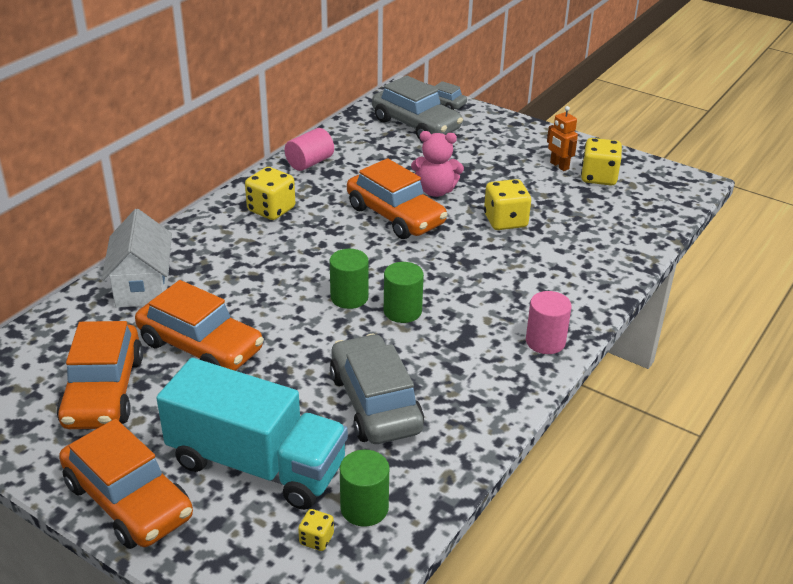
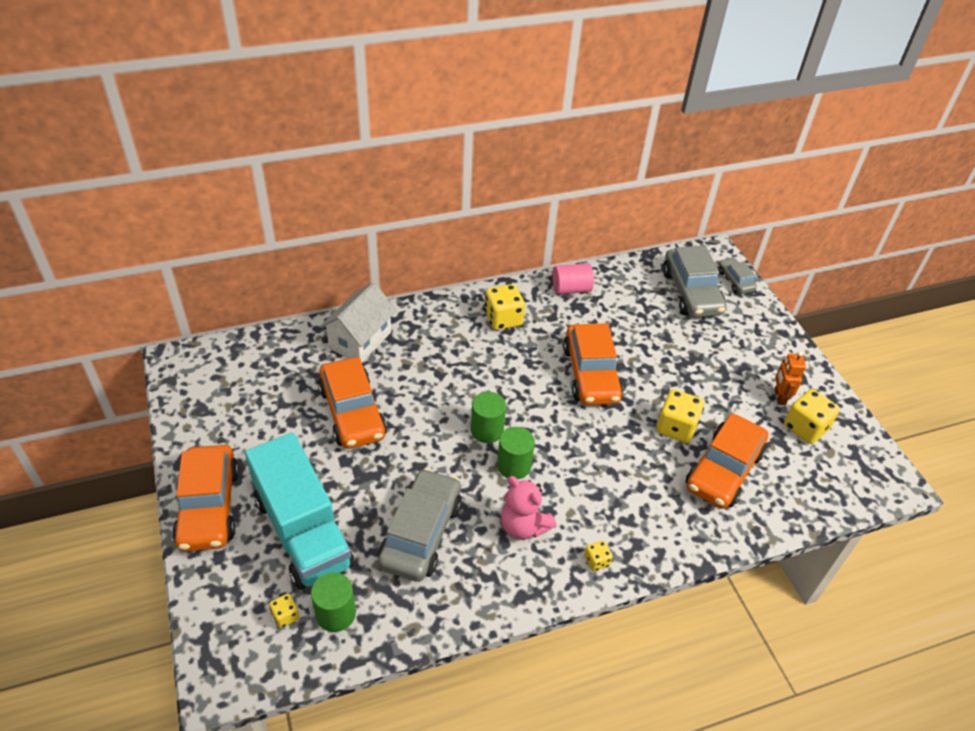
camera: 35 degrees right, 10 degrees up
(104, 391) = (266, 413): orange car -> orange car (723, 470)
(435, 191) = (645, 367): pink teddy bear -> pink teddy bear (523, 526)
(545, 341) = (596, 561): pink cylinder -> yellow dice

